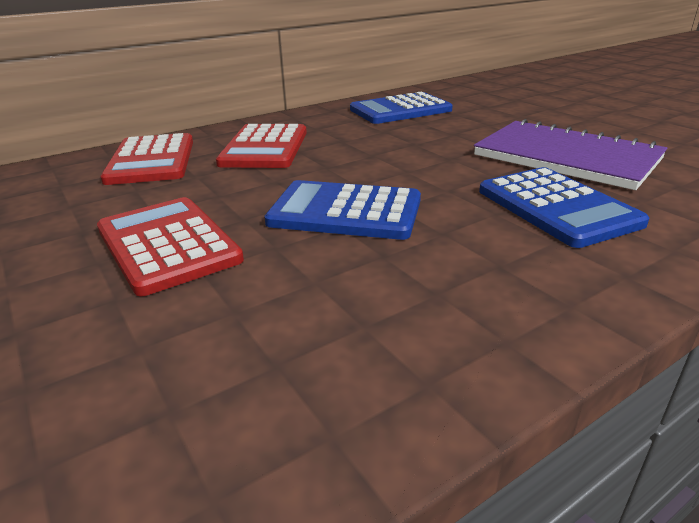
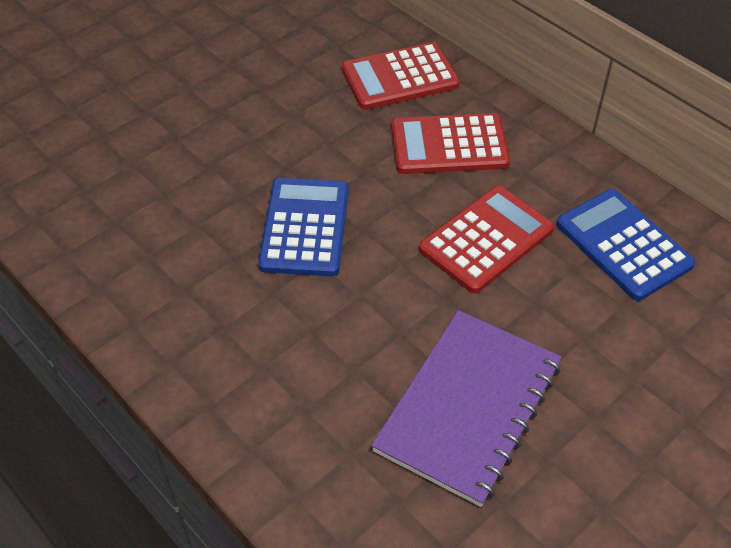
camera: 80 degrees right, 20 degrees up
(167, 244) = (243, 139): red calculator -> red calculator (486, 239)
(557, 207) = (329, 378): blue calculator -> none

